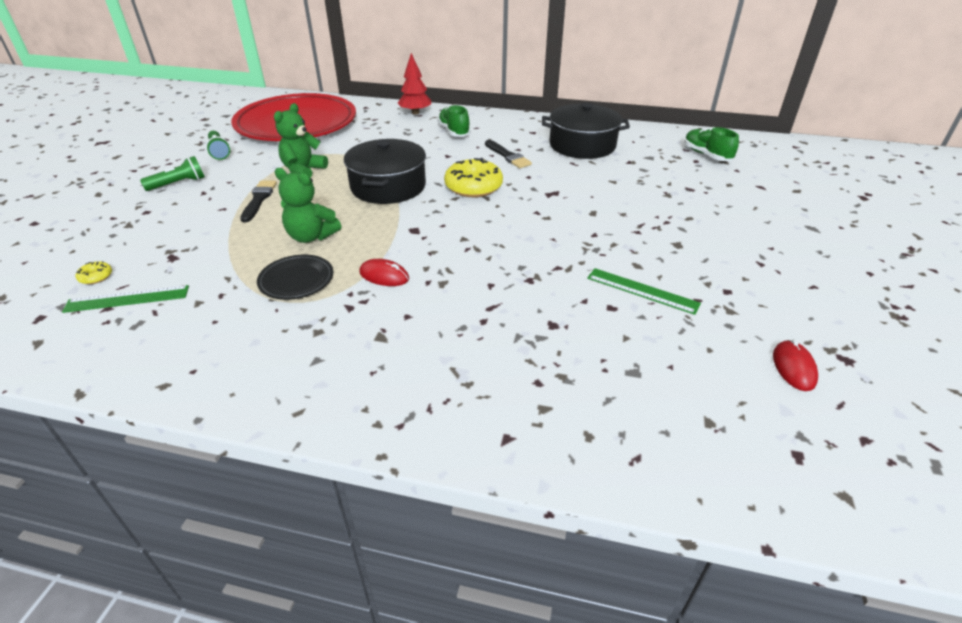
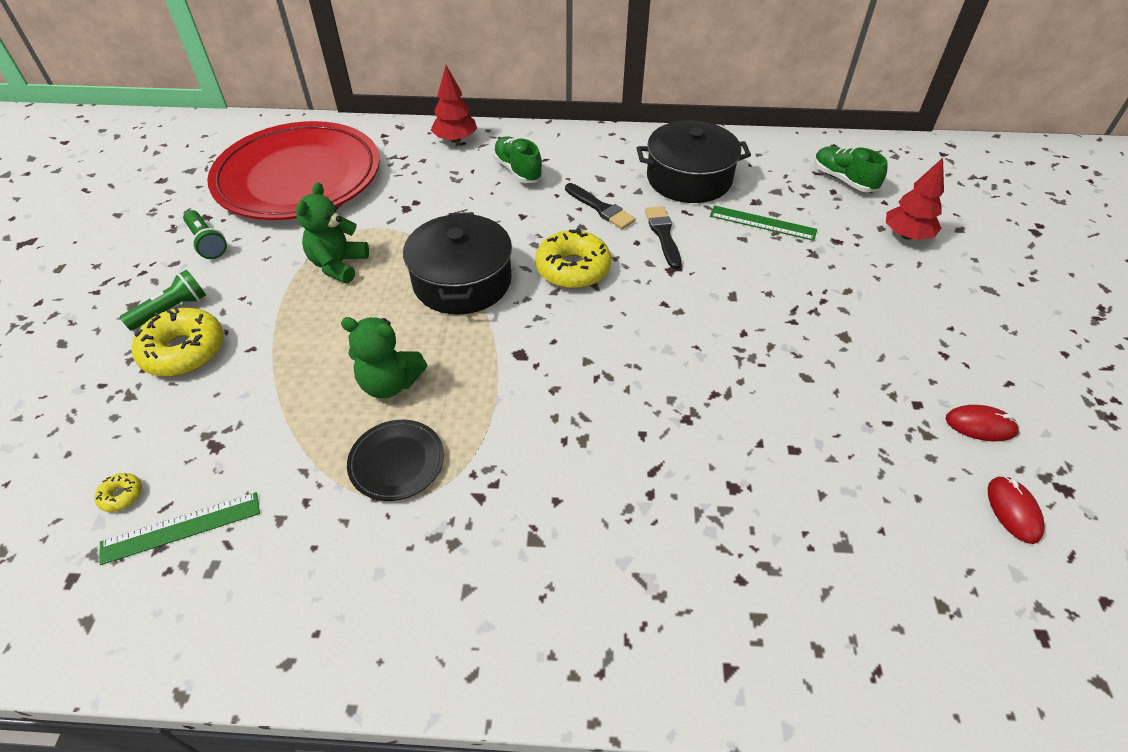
camera: 10 degrees left, 10 degrees up
(176, 205) = (184, 351): none -> yellow donut
(259, 199) = (296, 326): black brush -> black brush (663, 235)
(384, 276) = (506, 438): red mouse -> red mouse (980, 425)
(642, 291) = (822, 418): green ruler -> green ruler (762, 223)
(749, 190) = (906, 235): none -> red tree

